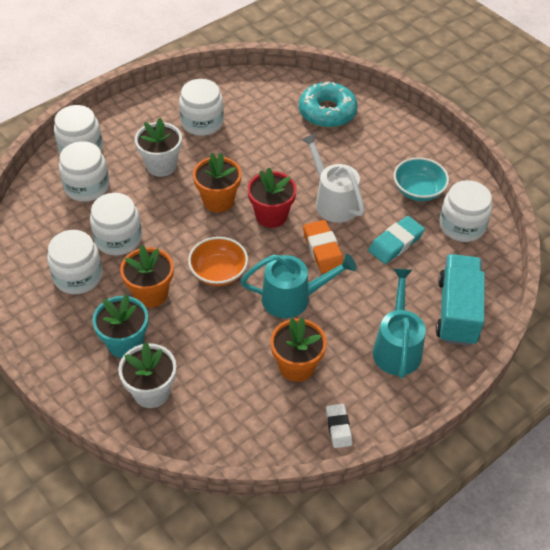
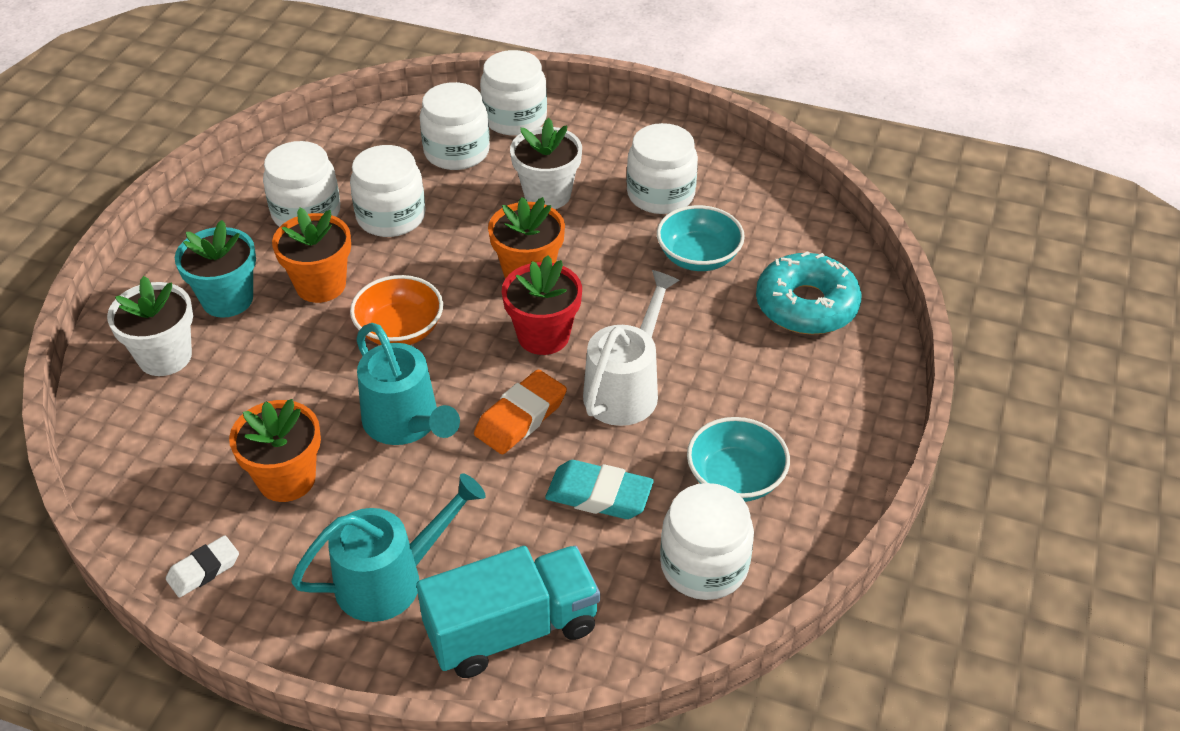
camera: 60 degrees right, 5 degrees down
(262, 132) = (698, 257): none -> turquoise bowl

